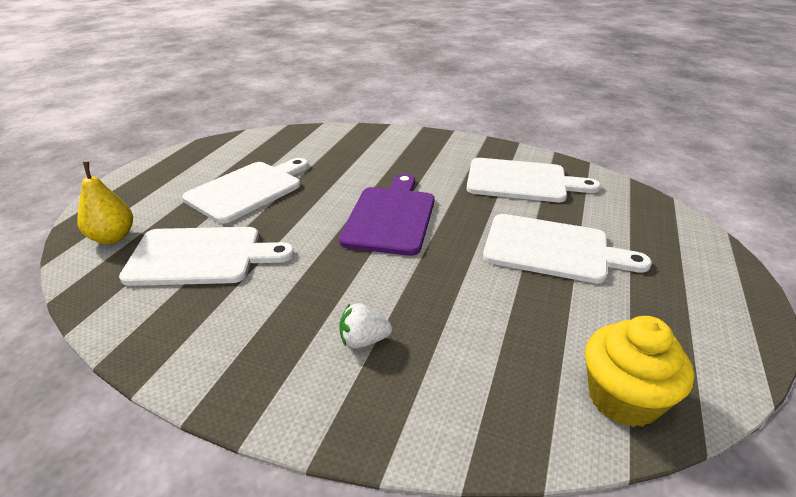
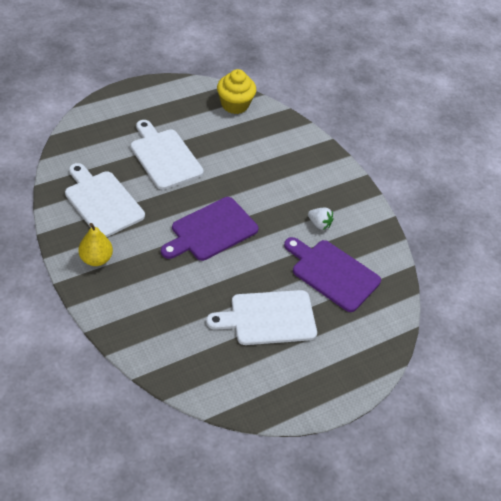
camera: 145 degrees left, 15 degrees up
(113, 237) = (373, 326): yellow pear -> yellow pear (96, 259)
(201, 256) = (332, 273): white cutting board -> purple cutting board
(363, 340) = (296, 178): white strawberry -> white strawberry (319, 224)

